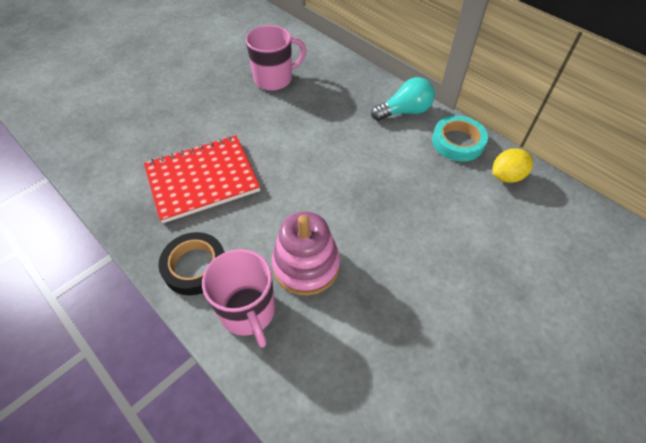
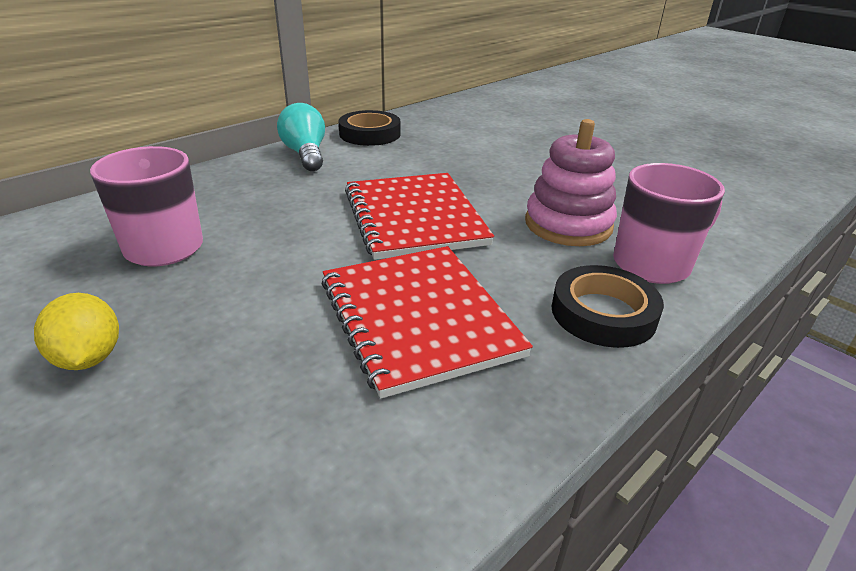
camera: 90 degrees left, 20 degrees down
(312, 175) = (414, 217): none -> red notebook
(458, 142) = (370, 134): turquoise tape -> black tape
(506, 176) = (424, 120): yellow lemon -> yellow lemon (89, 358)

